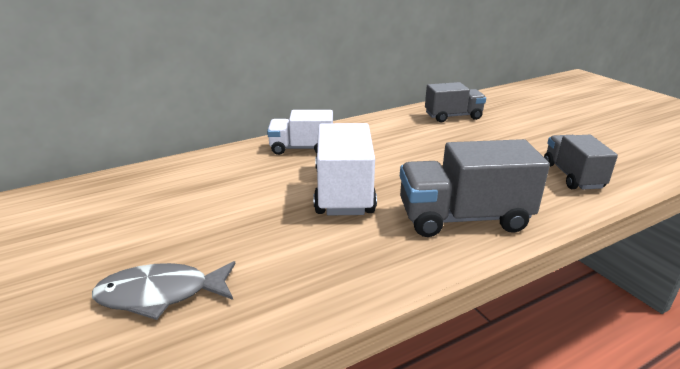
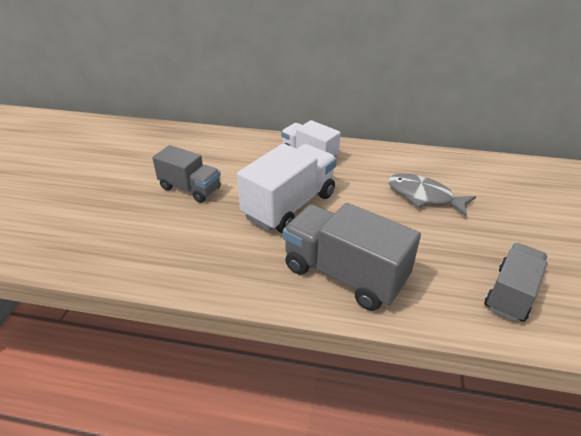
camera: 40 degrees right, 10 degrees up
(161, 294) = (110, 220): grey fish -> grey fish (423, 196)
(453, 116) = (484, 178): grey truck -> grey truck (190, 188)

